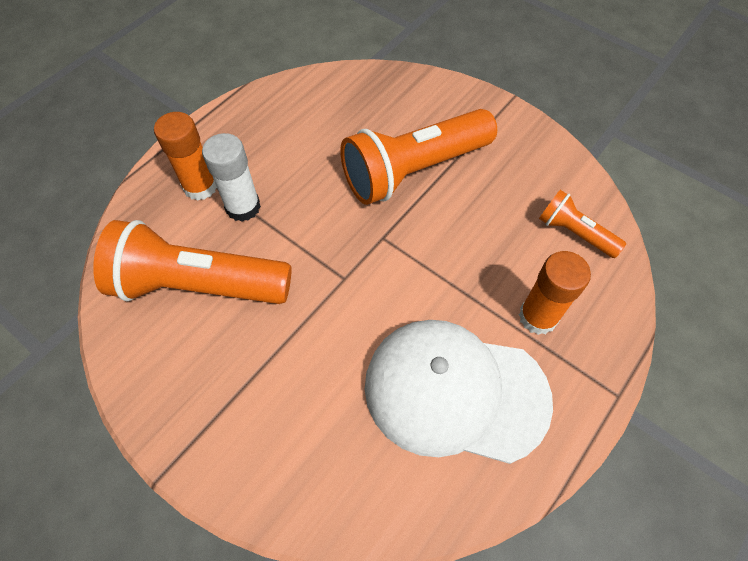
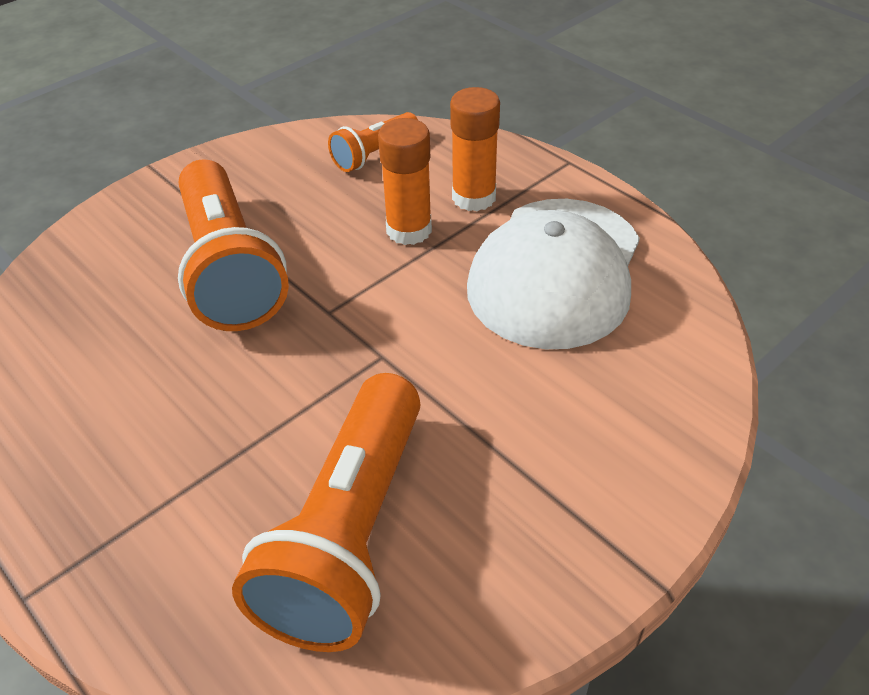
camera: 80 degrees left, 15 degrees down
(200, 186) = (146, 533): orange glue stick -> orange glue stick (409, 230)
(243, 207) = (216, 470): white glue stick -> none

